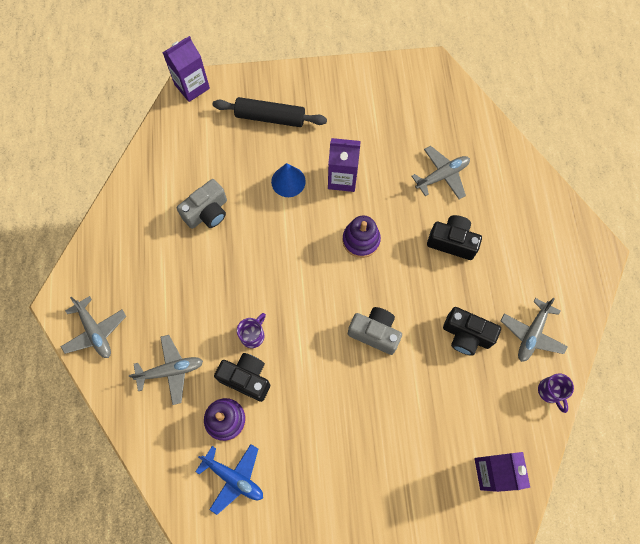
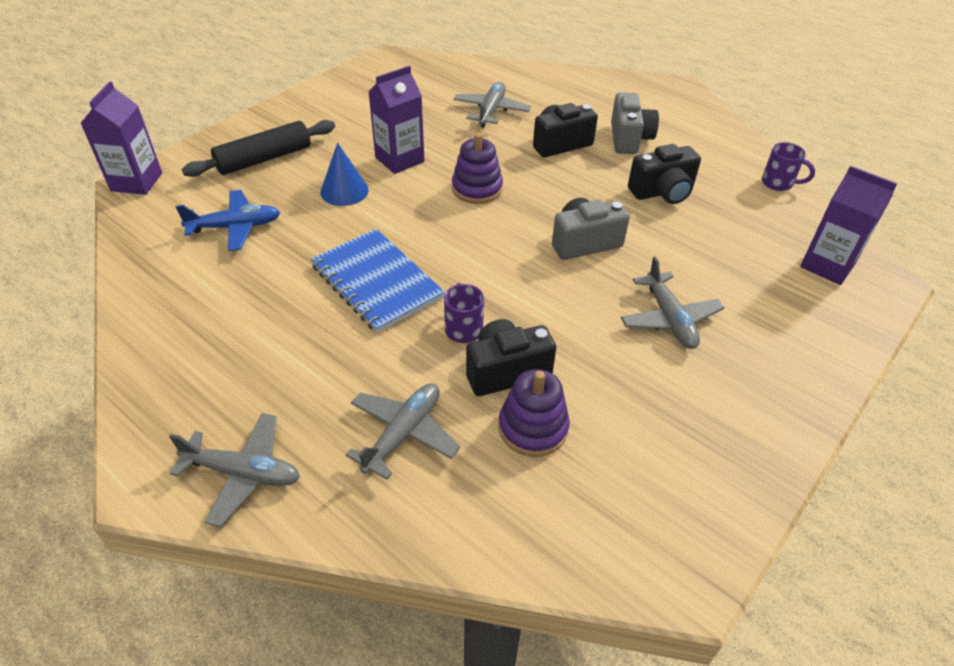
camera: 45 degrees left, 25 degrees down
(207, 212) = (276, 264): grey camera -> grey camera (629, 139)
(233, 478) = (618, 477): blue plane -> blue plane (235, 227)
(242, 267) = (376, 282): none -> blue notebook
(531, 333) = (708, 159): grey plane -> grey plane (669, 319)

